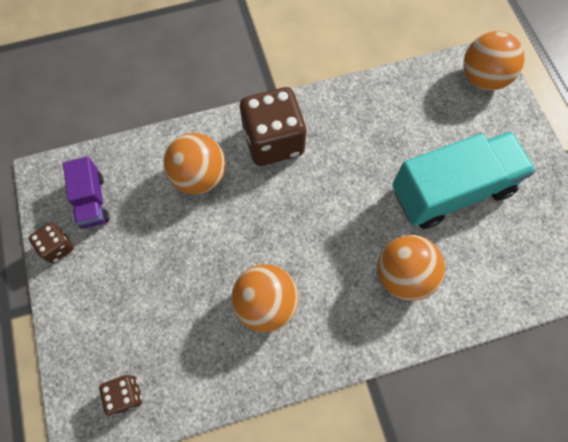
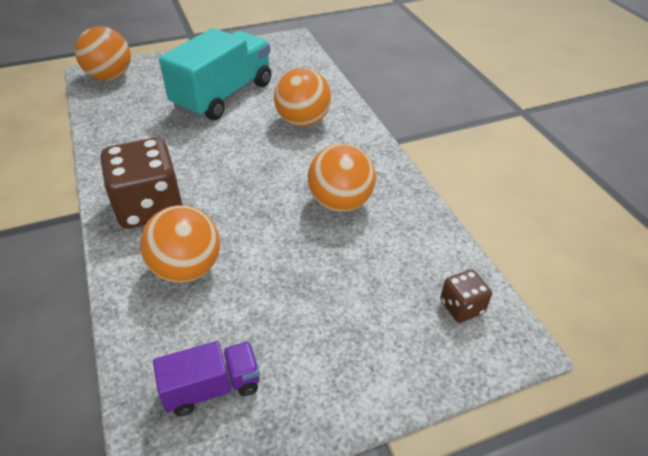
camera: 95 degrees left, 25 degrees down
(58, 247) = (286, 421): brown dice -> none
(451, 191) = (223, 96): turquoise truck -> turquoise truck turned 60 degrees clockwise

